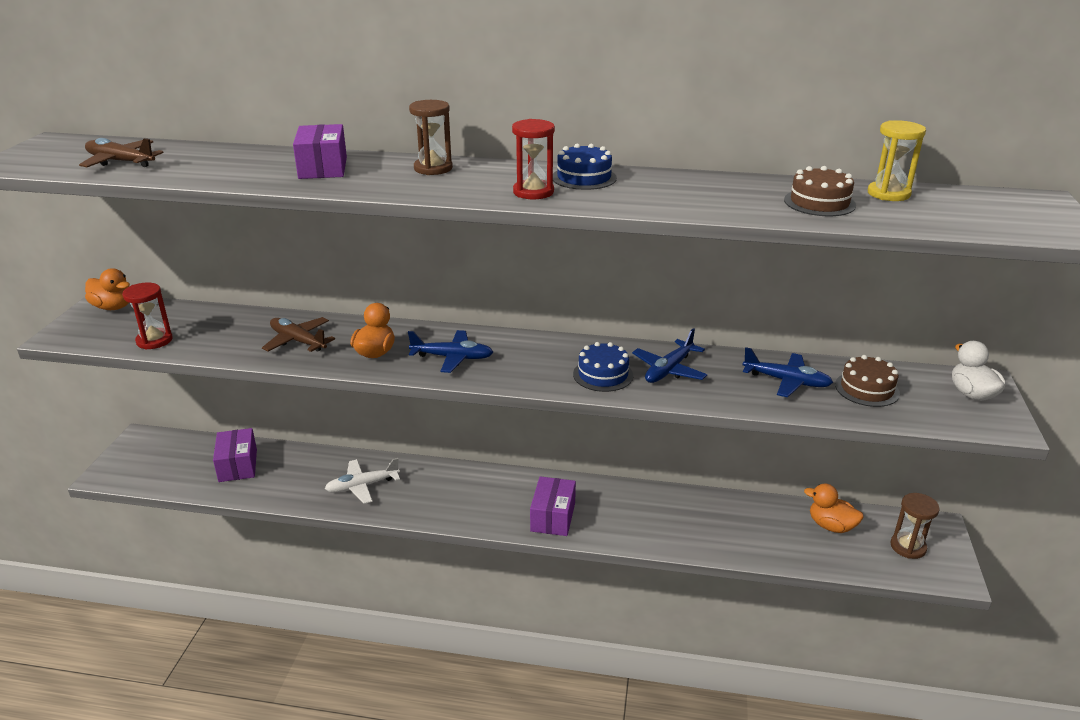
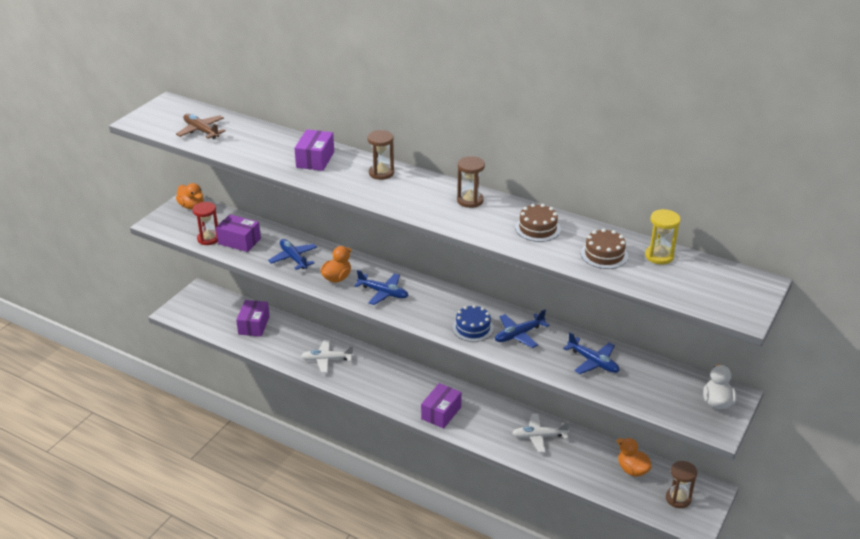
camera: 20 degrees right, 5 degrees up
(205, 335) = (239, 241): none -> purple box
(298, 341) = (293, 258): brown plane -> blue plane
(533, 192) = (429, 208): red hourglass -> none
(584, 178) = (470, 200): blue cake -> brown hourglass
(694, 515) = (539, 436): none -> white plane
(867, 389) = (645, 380): brown cake -> brown cake (537, 228)

